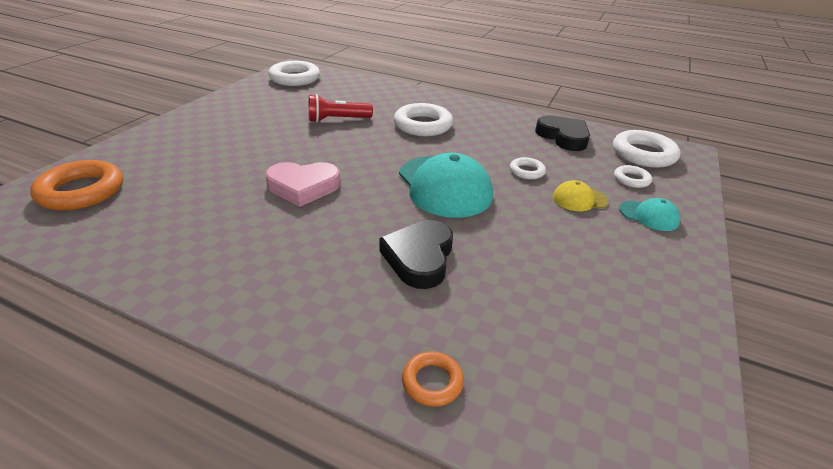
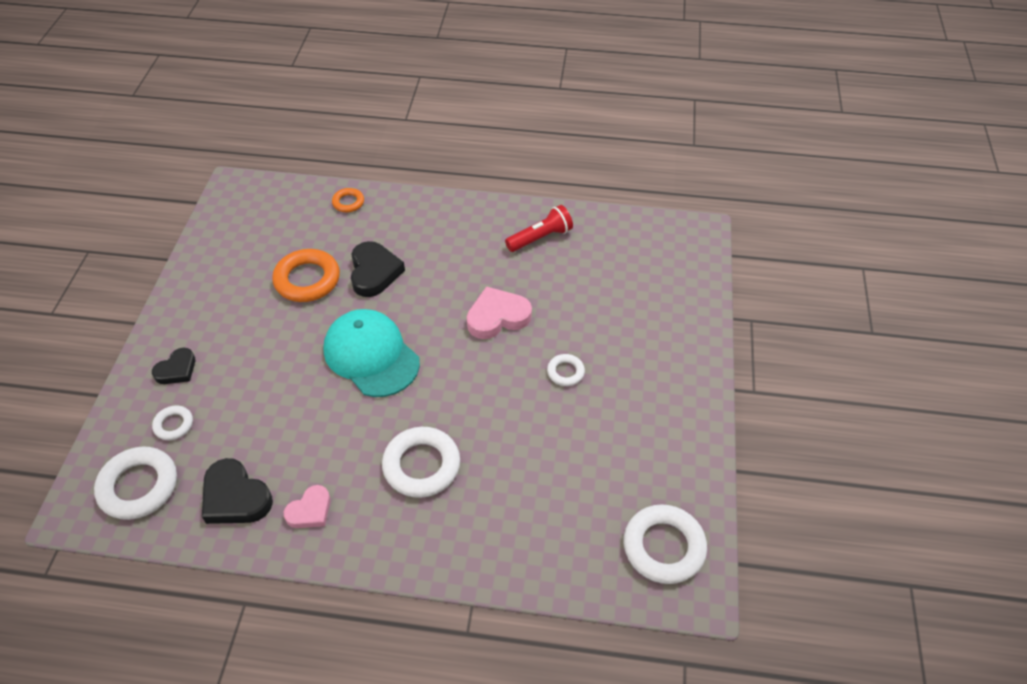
camera: 165 degrees right, 15 degrees up
(81, 191) = (664, 262): orange ring -> orange ring (307, 280)
(337, 120) = (530, 442): red flashlight -> red flashlight (540, 238)
(507, 123) = (310, 510): none -> pink heart
(526, 171) = (288, 404): white ring -> white ring (565, 372)
(579, 199) = (239, 374): yellow cap -> none
(649, 216) = (177, 369): turquoise cap -> black heart

